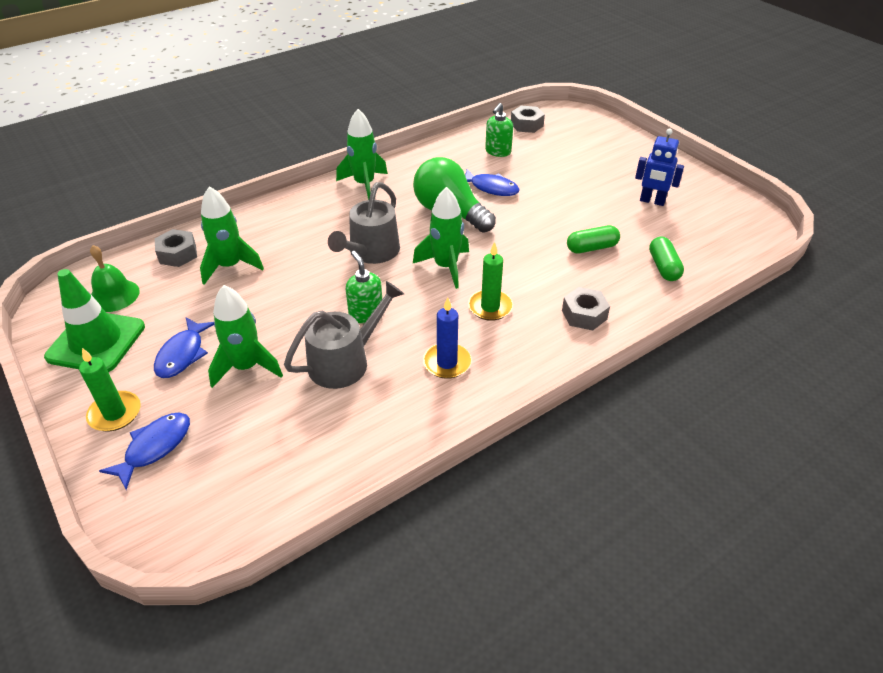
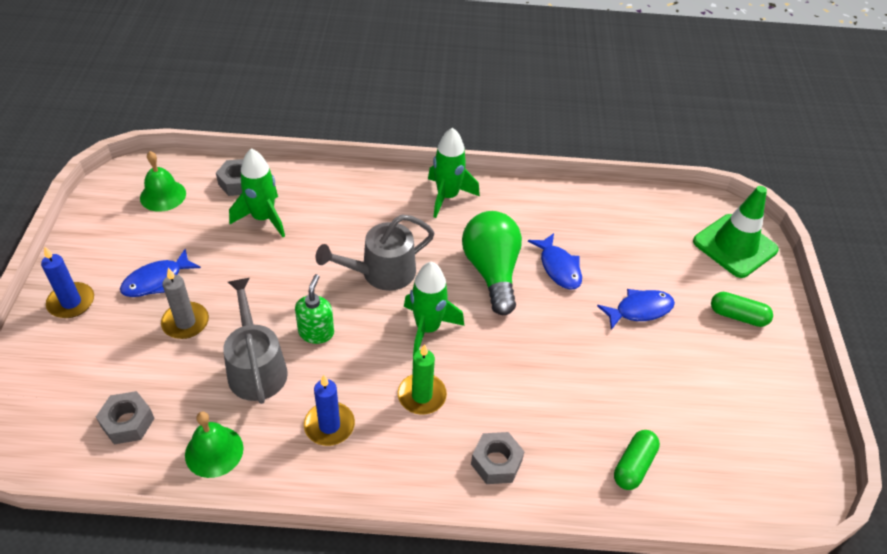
camera: 35 degrees right, 5 degrees up
(96, 342) = (115, 231): green traffic cone -> green traffic cone (735, 246)
(115, 413) = (71, 302): green candle -> blue candle
(154, 447) = (67, 350): blue fish -> blue fish (639, 310)
(246, 367) = (185, 322): green rocket -> grey candle
(345, 361) = (256, 367): grey watering can -> grey watering can turned 105 degrees counterclockwise
(378, 433) = (214, 451): none -> green bell
(498, 152) = (610, 229): green soap dispenser -> none
(526, 125) = (675, 212): grey nut -> grey nut (128, 422)
(591, 248) = (584, 395): green capsule -> green capsule (737, 316)
(652, 201) = (709, 382): blue robot -> none

